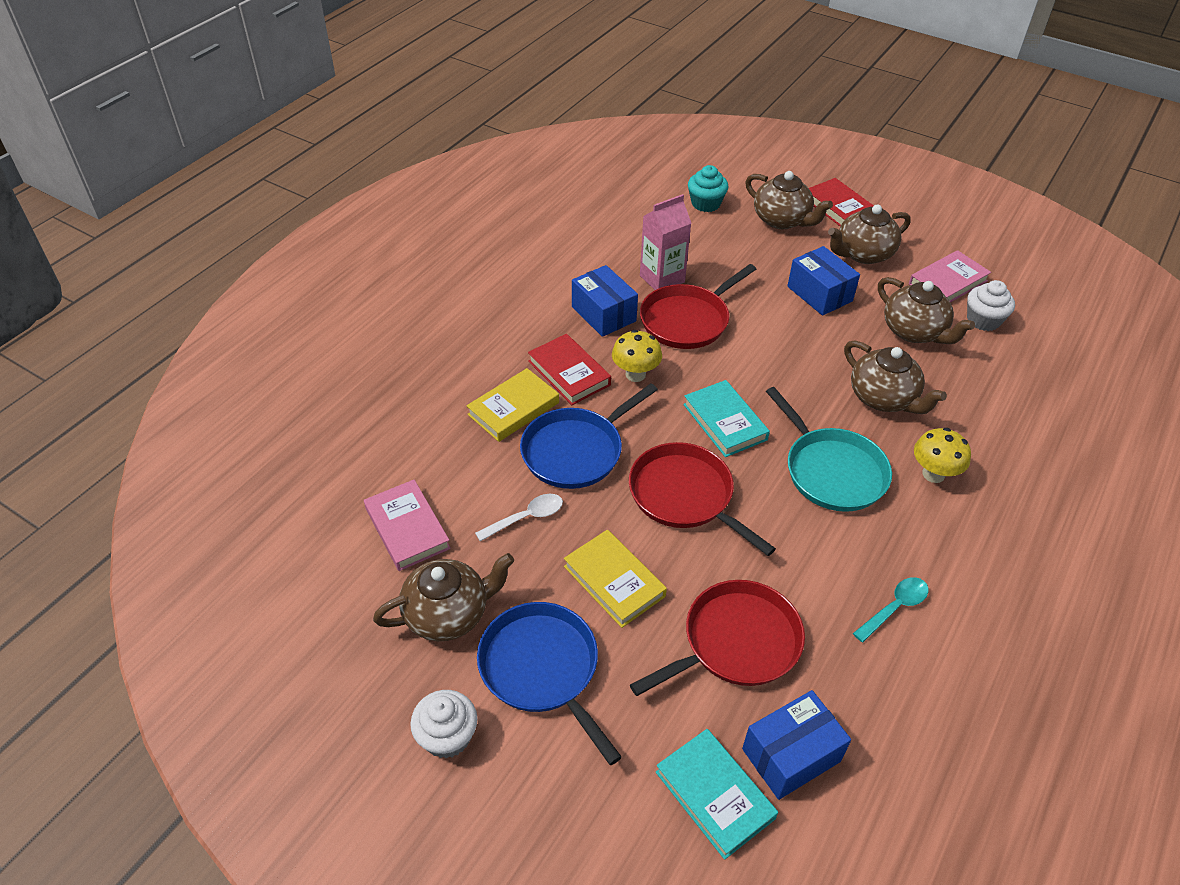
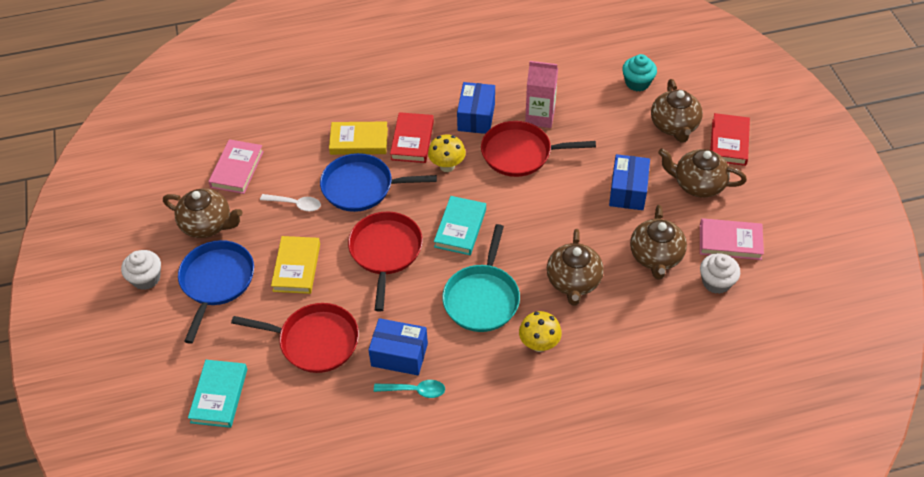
camera: 45 degrees right, 5 degrees up
(791, 755) = (272, 409): blue box -> blue box (399, 355)

